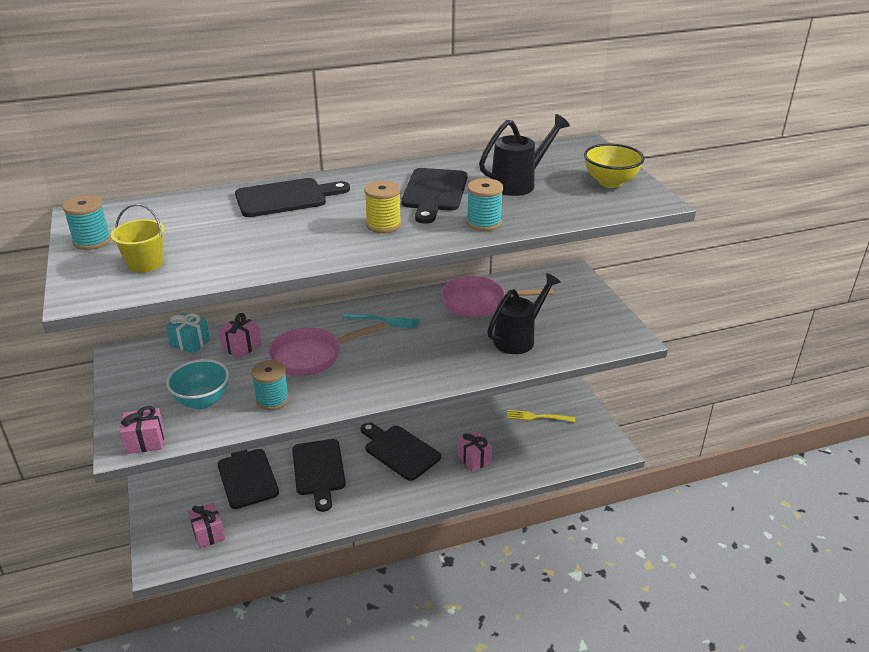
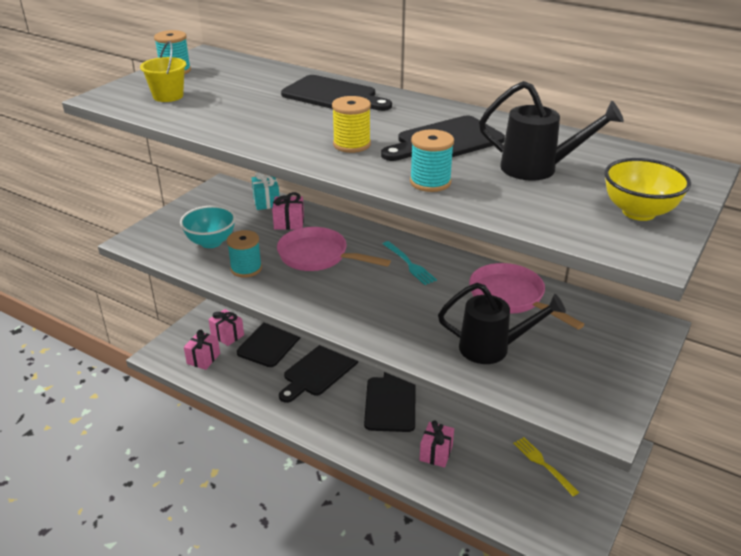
camera: 50 degrees right, 0 degrees up
(145, 441) = (146, 245): pink gift -> pink gift (227, 335)

